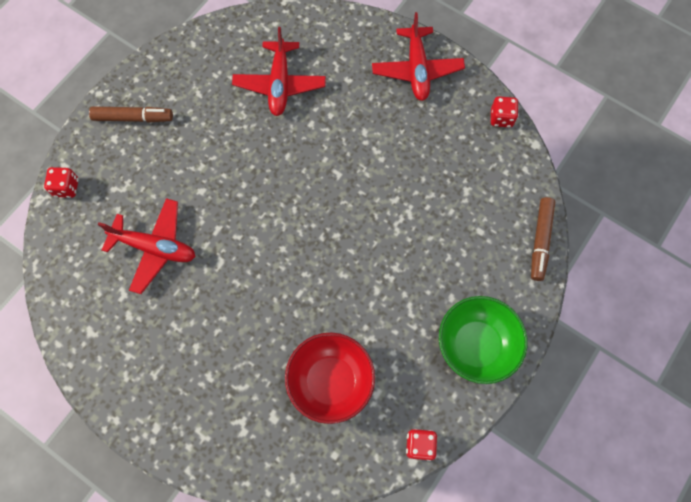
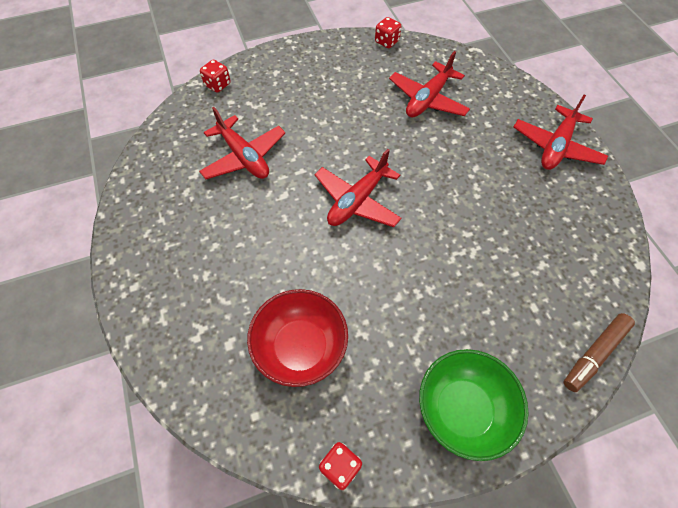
camera: 35 degrees right, 10 degrees down
(132, 118) = (299, 66): brown marker -> none
(287, 226) = (357, 201): none -> red plane
(501, 118) = (616, 224): red dice -> red dice (387, 42)

